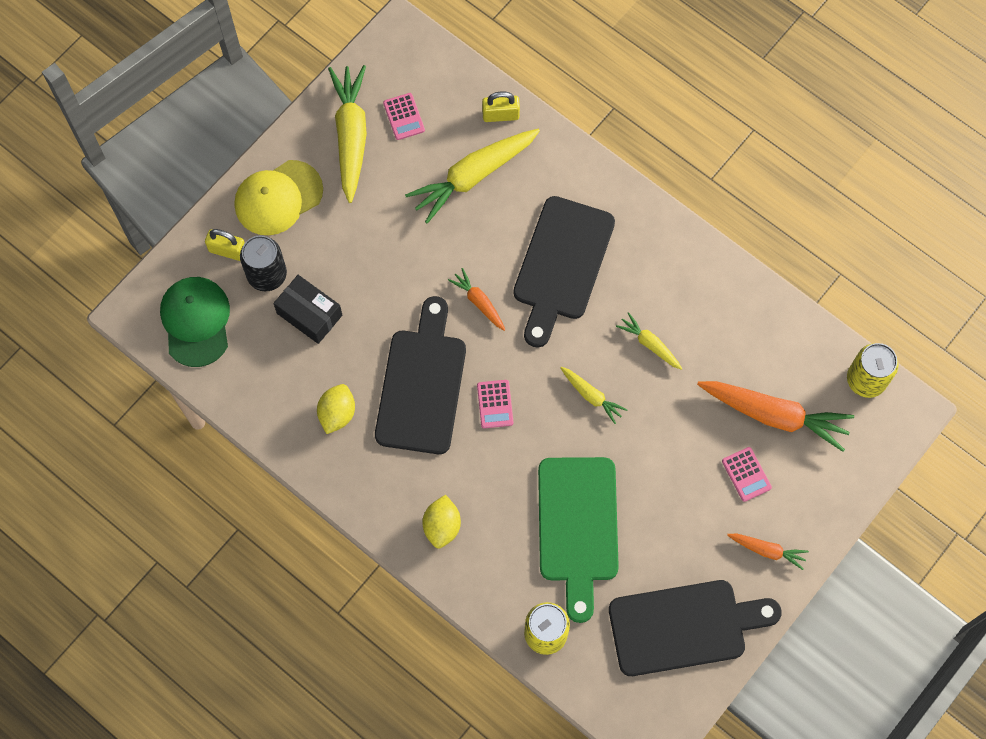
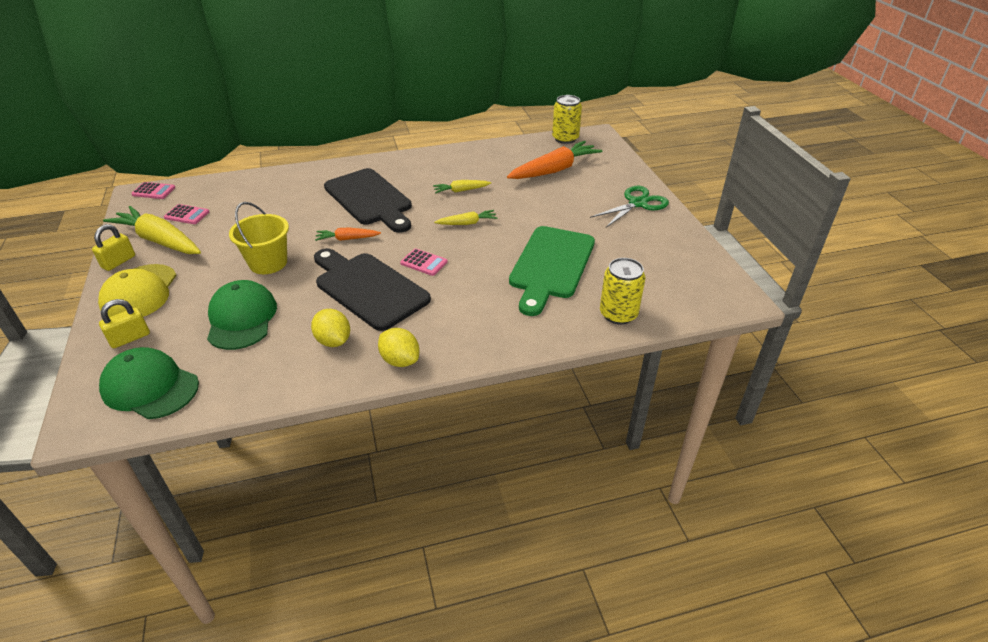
camera: 55 degrees left, 30 degrees down
(267, 274) = (180, 326): black can -> none
(309, 314) = (241, 318): black box -> green cap
(392, 264) = (268, 263): none -> yellow bucket
(442, 526) = (484, 327): yellow lemon -> yellow lemon (400, 360)
(473, 176) = (267, 206): yellow carrot -> none
(500, 115) = (249, 182): yellow padlock -> yellow padlock (118, 262)
(577, 527) = (551, 266): green cutting board -> green cutting board turned 75 degrees clockwise
(685, 627) = (664, 252): black cutting board -> none
(746, 474) = (581, 192): pink calculator -> pink calculator (153, 191)
(767, 550) = (638, 203): orange carrot -> green scissors

